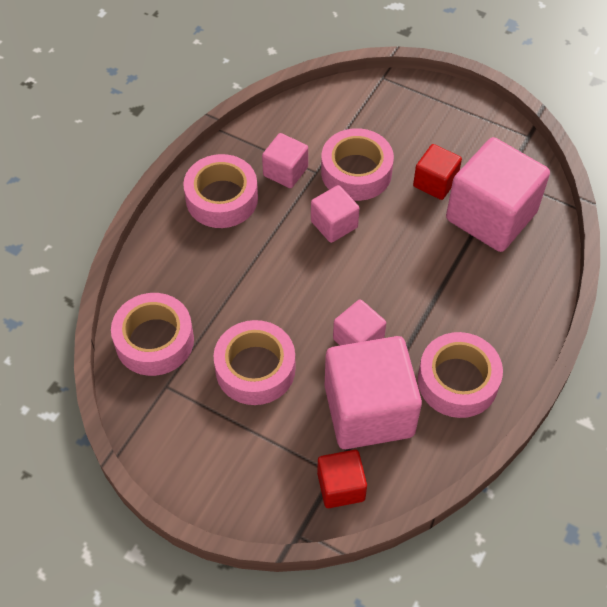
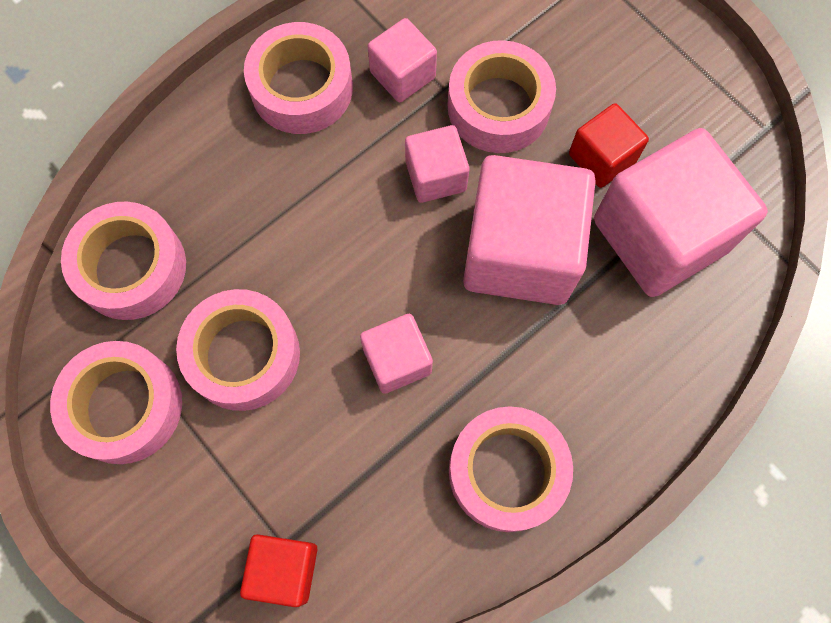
camera: 20 degrees right, 15 degrees up
(188, 426) = (124, 406): none -> pink tape
(369, 410) = (368, 471): pink cube -> pink cube (520, 252)

